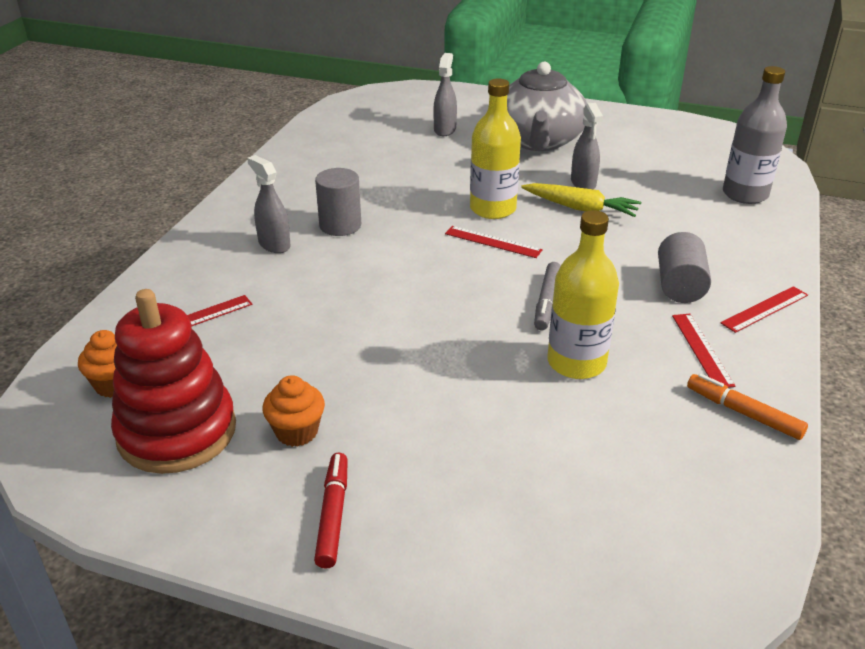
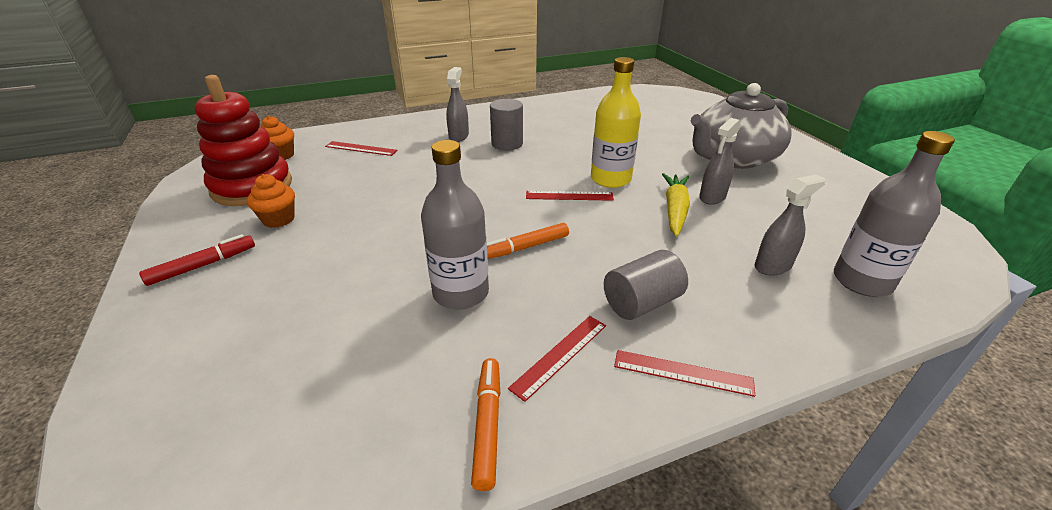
camera: 50 degrees right, 0 degrees up
(445, 129) = (676, 125): grey spray bottle -> grey spray bottle (773, 266)
(493, 242) = (569, 196): red ruler -> red ruler turned 75 degrees counterclockwise
(547, 302) = (525, 247): grey marker -> orange marker
(576, 363) = (461, 293): yellow bottle -> grey bottle
(580, 208) = (674, 210): yellow carrot -> yellow carrot turned 150 degrees counterclockwise

